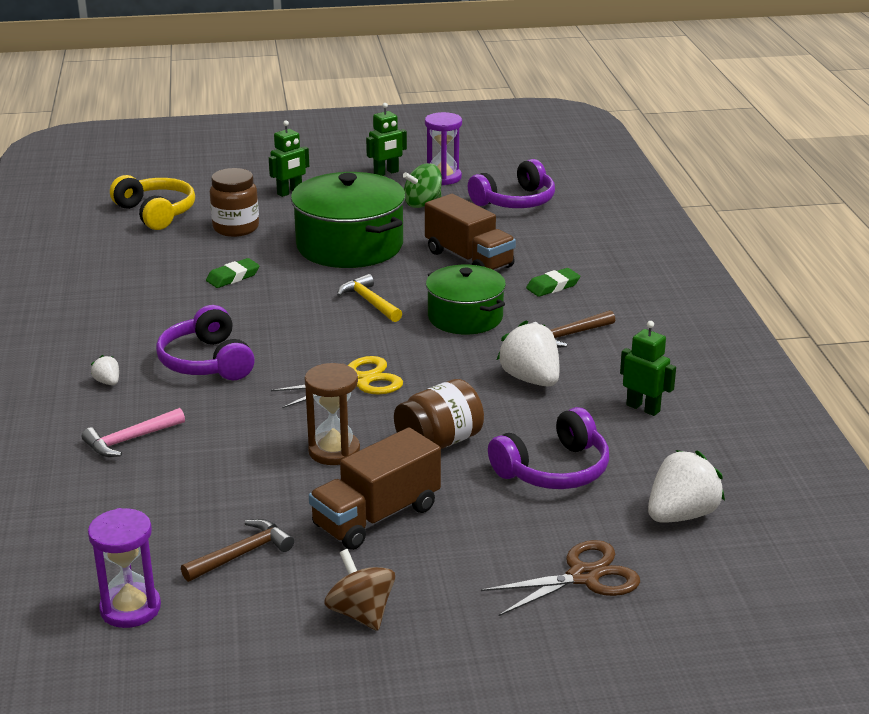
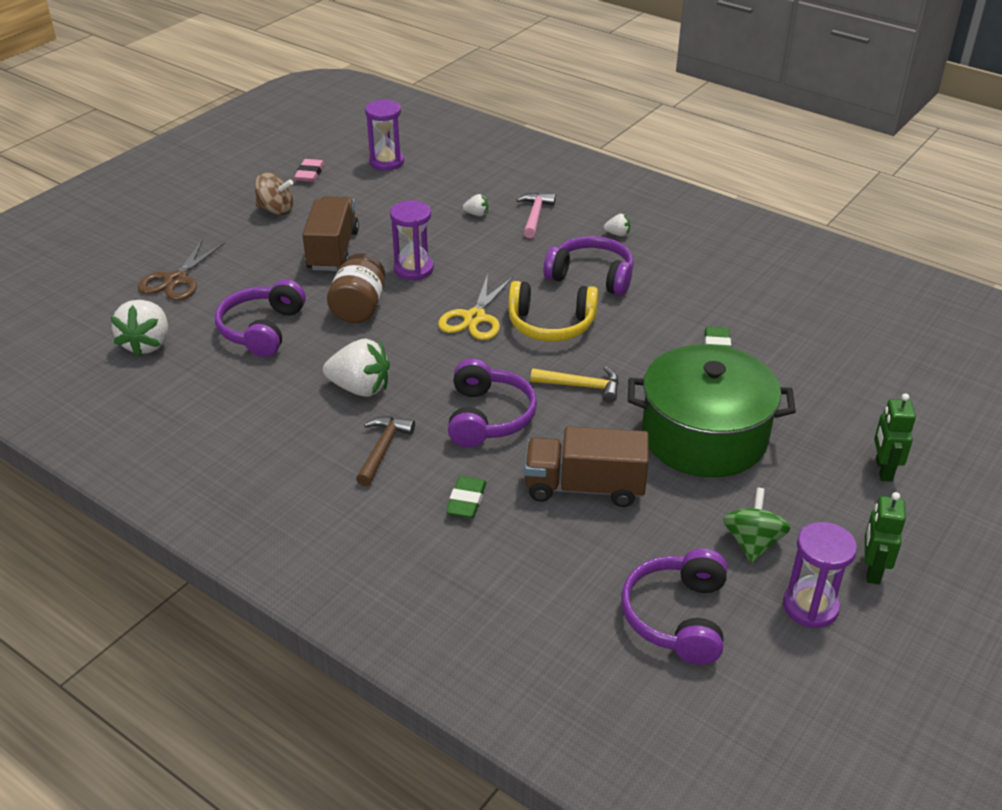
camera: 135 degrees right, 10 degrees up
(156, 213) = (911, 369): yellow headphones -> yellow headphones (551, 324)
(175, 474) = (477, 214): none -> white strawberry
(236, 228) = (822, 394): brown jar -> none
(241, 554) = (374, 202): brown hammer -> none
(242, 651) = (309, 174): none -> pink eraser
(334, 451) = (413, 269): brown hourglass -> purple hourglass
(465, 317) = (488, 417): green pot -> purple headphones
(643, 408) = (248, 411): green robot -> none

